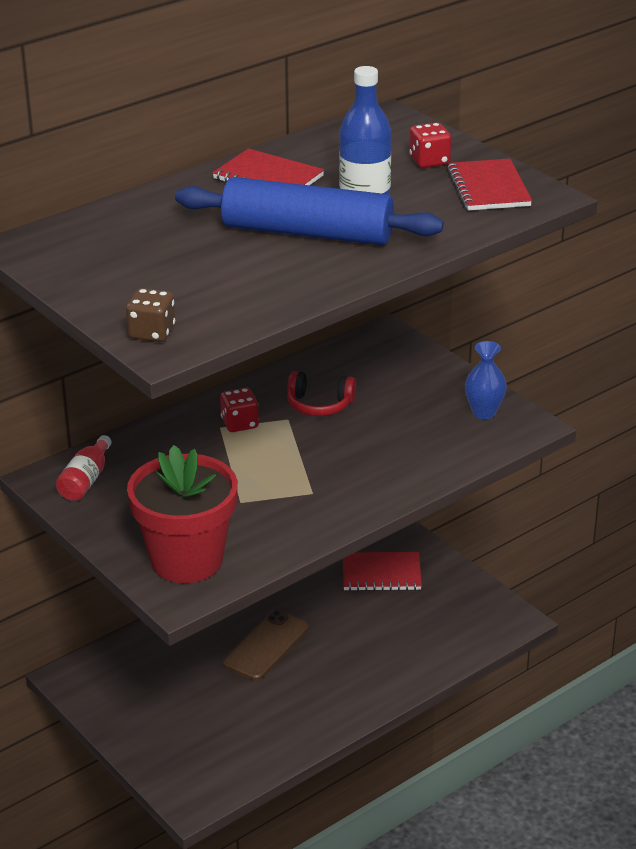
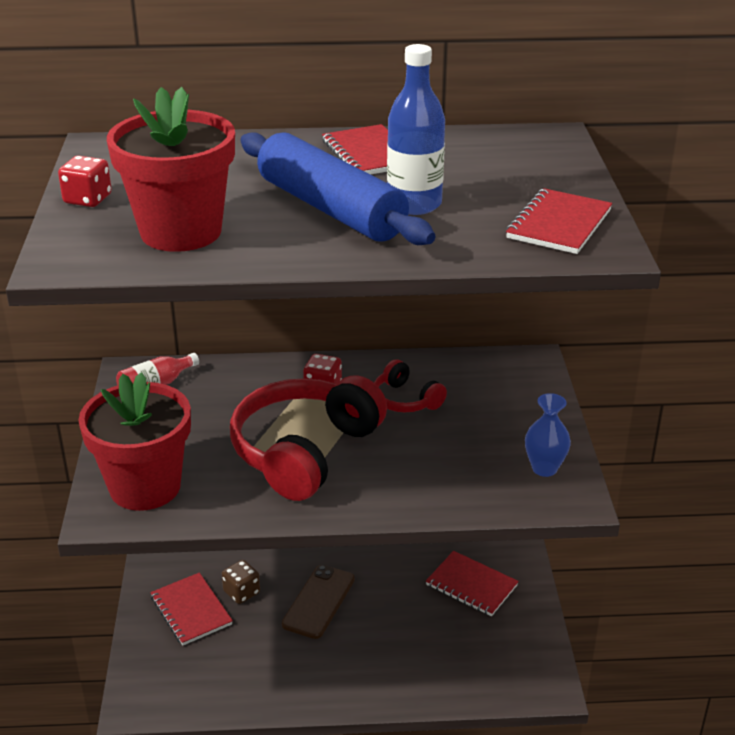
camera: 35 degrees right, 0 degrees up
(152, 333) = (74, 247): brown dice -> brown dice (241, 592)
(159, 707) = (191, 610): none -> red notebook
(219, 291) = (181, 232): none -> red flower pot
(266, 646) = (319, 601): brown phone -> brown phone turned 45 degrees counterclockwise
(286, 477) = (304, 451): none -> red headphones
(429, 161) = (536, 183): red dice -> red dice (87, 199)

